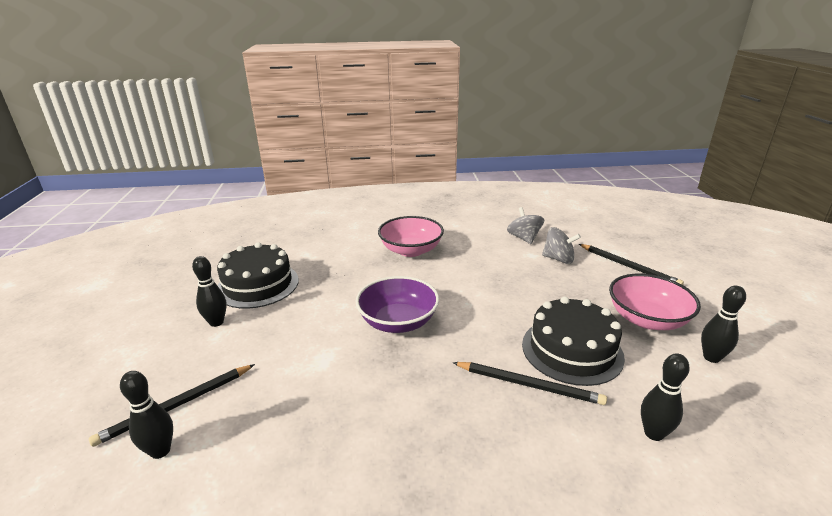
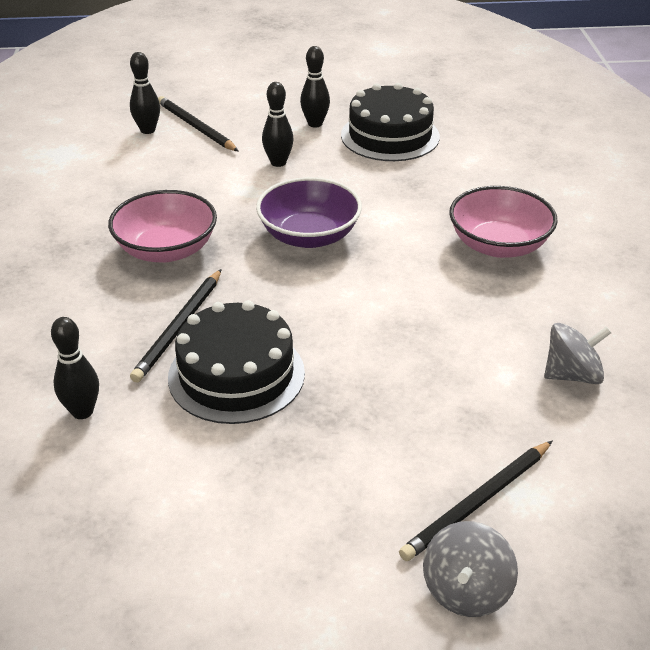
camera: 90 degrees right, 10 degrees up
(558, 259) = (494, 408): grey spinning top -> grey spinning top (466, 590)
(647, 319) = (301, 475): pink bowl -> pink bowl (166, 250)
(711, 357) = (199, 521): black bowling pin -> black bowling pin (278, 162)

